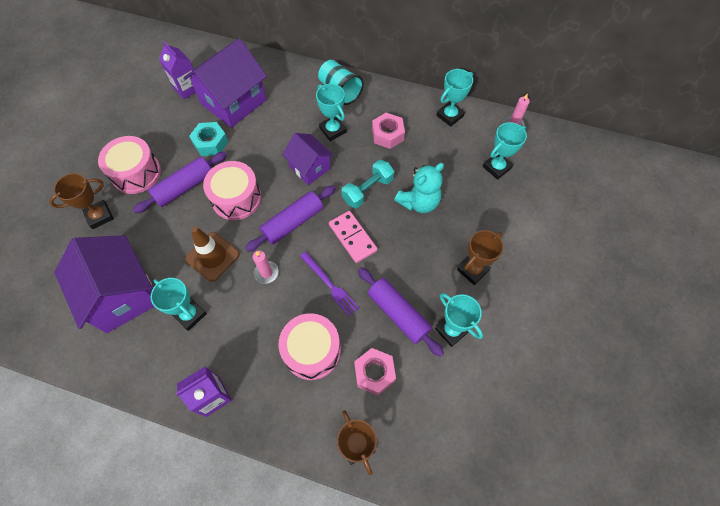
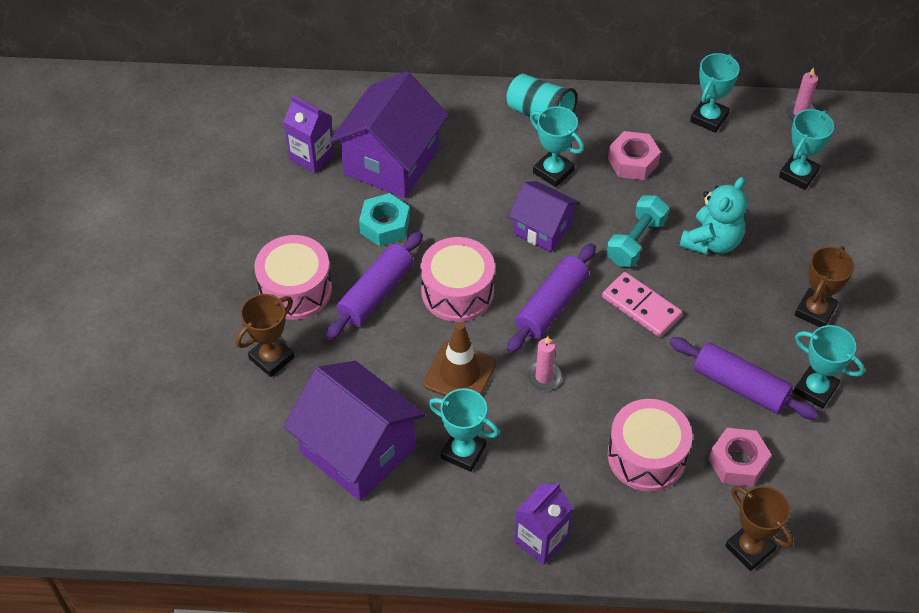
camera: 15 degrees left, 10 degrees down
(330, 285) = (636, 372): purple fork -> none

